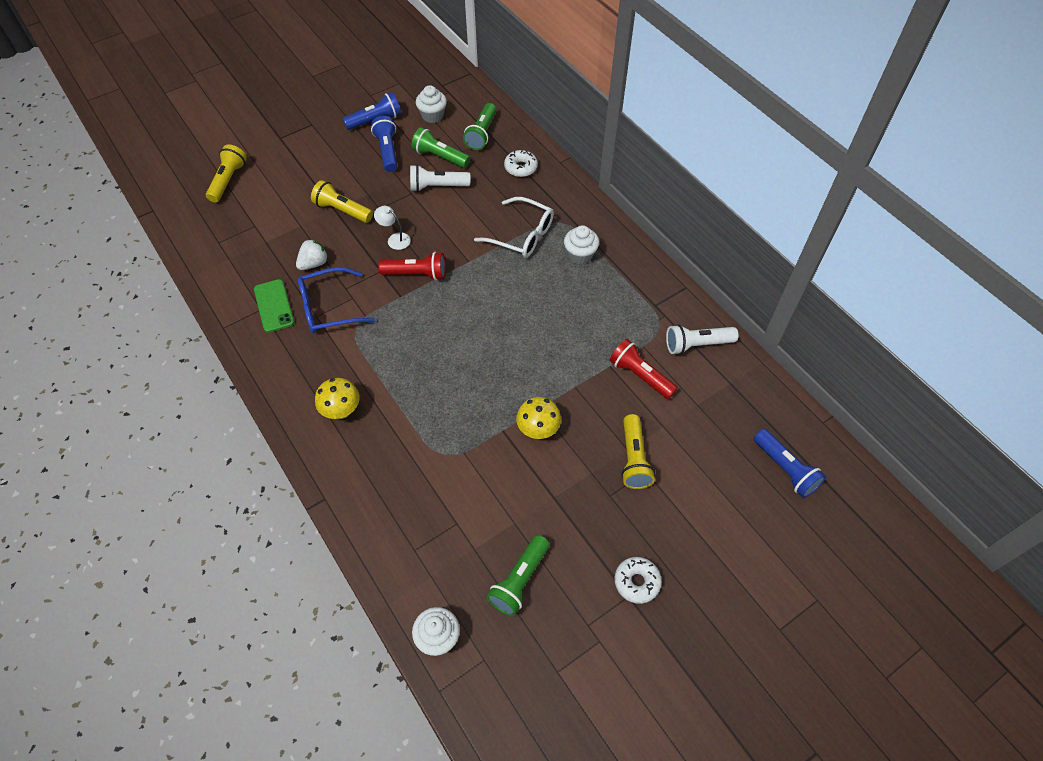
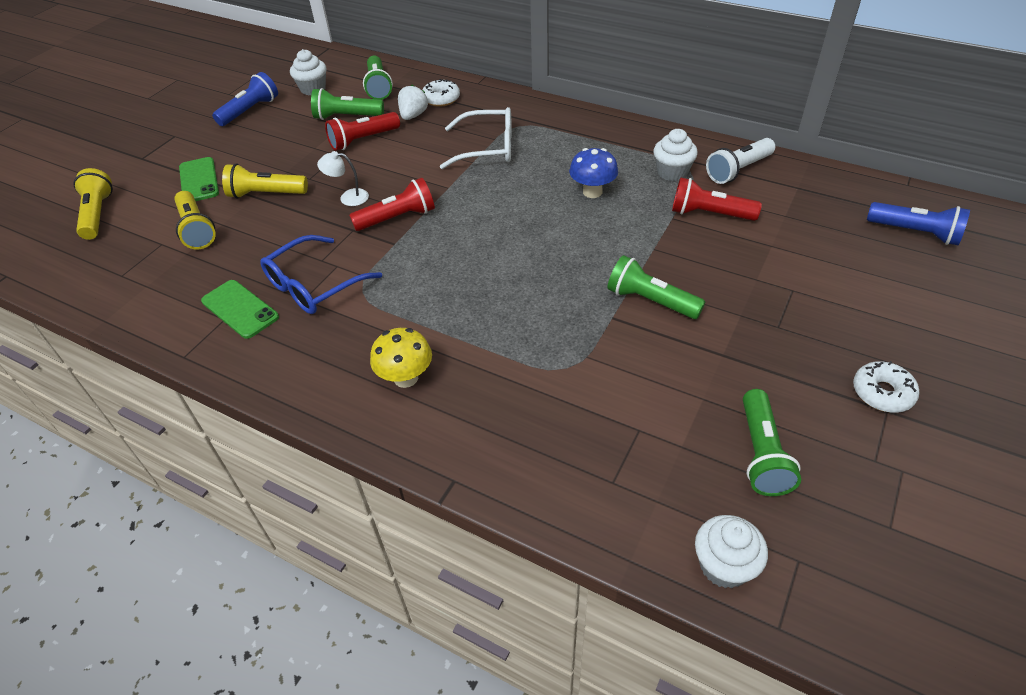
camera: 25 degrees left, 10 degrees down
(306, 177) = (199, 180): none -> green phone
(314, 263) = (264, 252): white strawberry -> white strawberry (413, 115)
(387, 151) = (283, 130): blue flashlight -> none
(437, 186) = (362, 140): white flashlight -> red flashlight
(538, 430) = (650, 301): yellow mushroom -> green flashlight
(569, 314) = (592, 192): none -> blue mushroom
(580, 255) = (561, 143): white cupcake -> white cupcake (672, 172)
(634, 459) = (770, 284): yellow flashlight -> yellow flashlight (196, 230)

